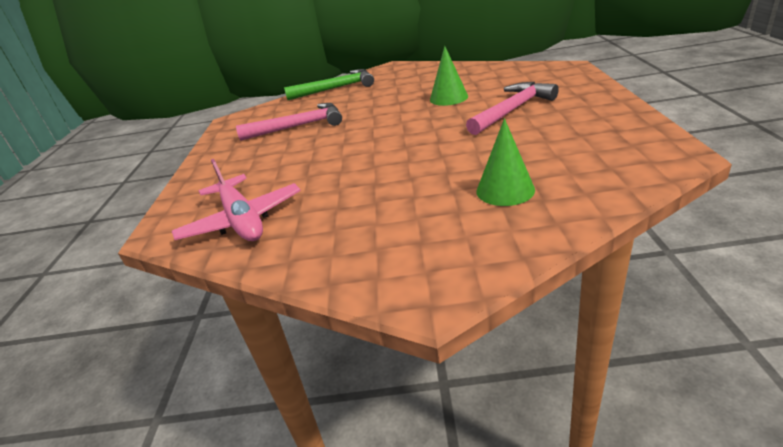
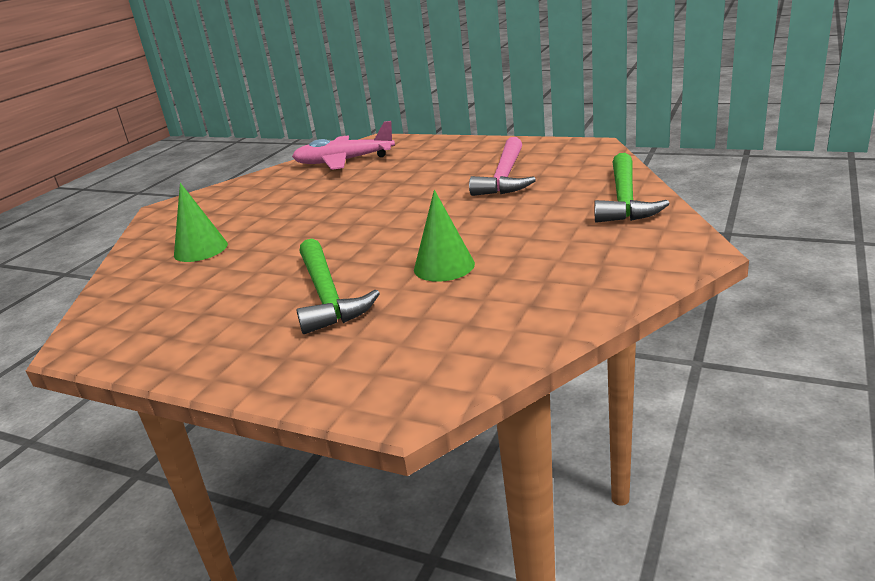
camera: 115 degrees right, 5 degrees down
(512, 110) = (327, 296): pink hammer -> green hammer

